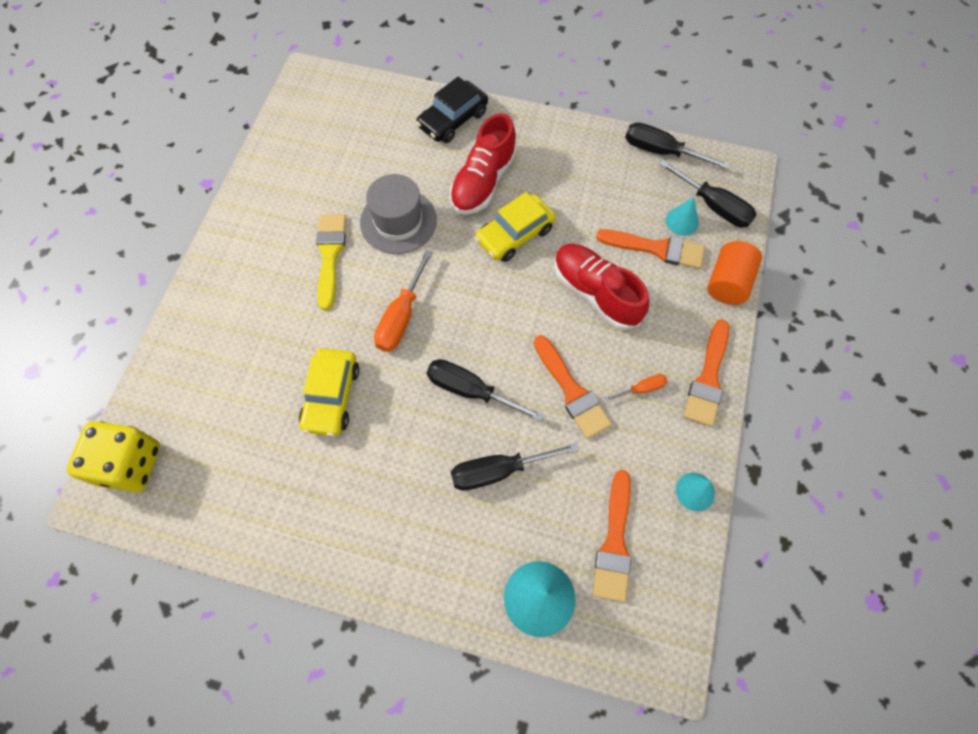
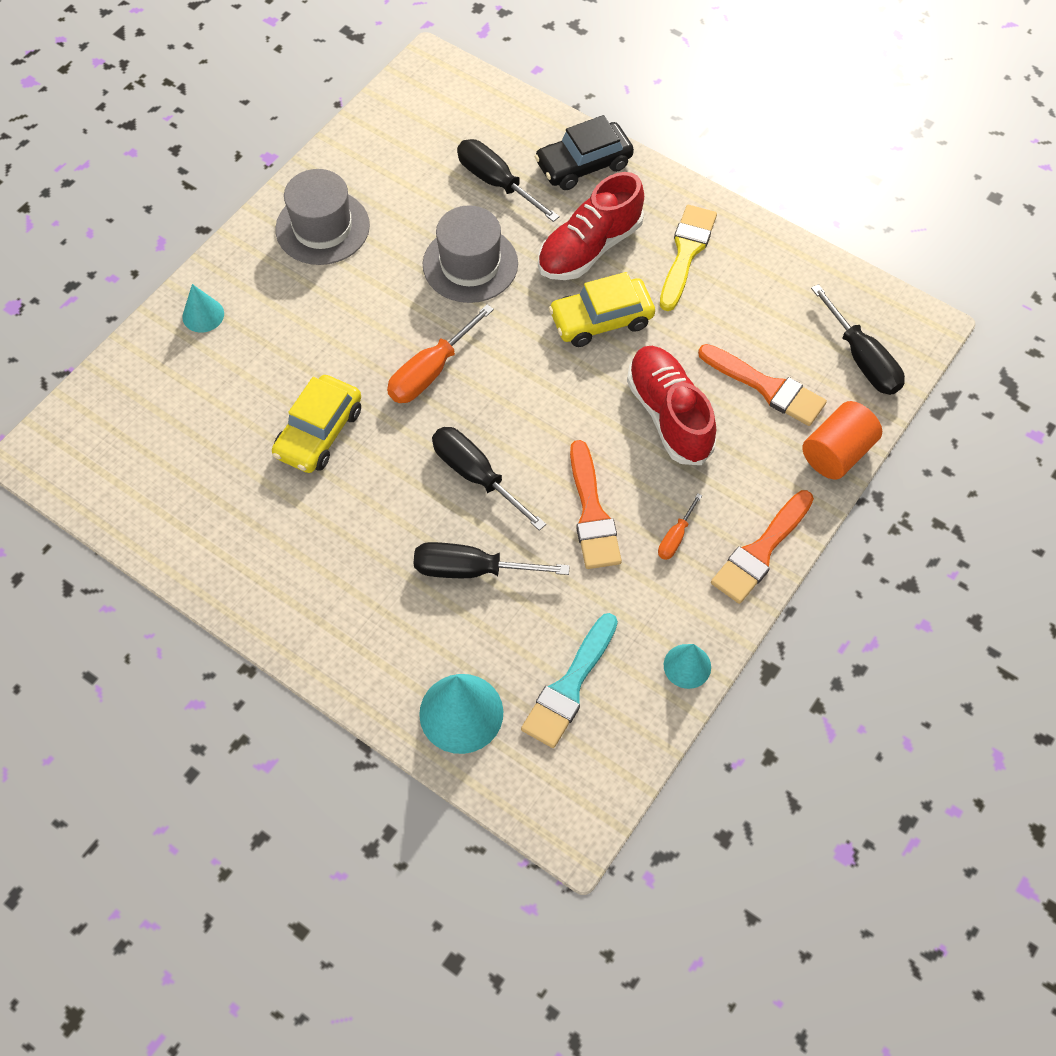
camera: 20 degrees right, 5 degrees down
(130, 464) = (82, 433): yellow dice -> none
(271, 226) = (322, 227): none -> grey hat
(330, 255) = (377, 279): yellow brush -> yellow brush (686, 253)
(614, 542) = (570, 686): orange brush -> turquoise brush
(641, 389) = (675, 537): orange screwdriver -> orange screwdriver turned 120 degrees clockwise
(661, 152) = (826, 275): black screwdriver -> black screwdriver (496, 183)
(682, 221) = (813, 365): turquoise cone -> turquoise cone (203, 315)

